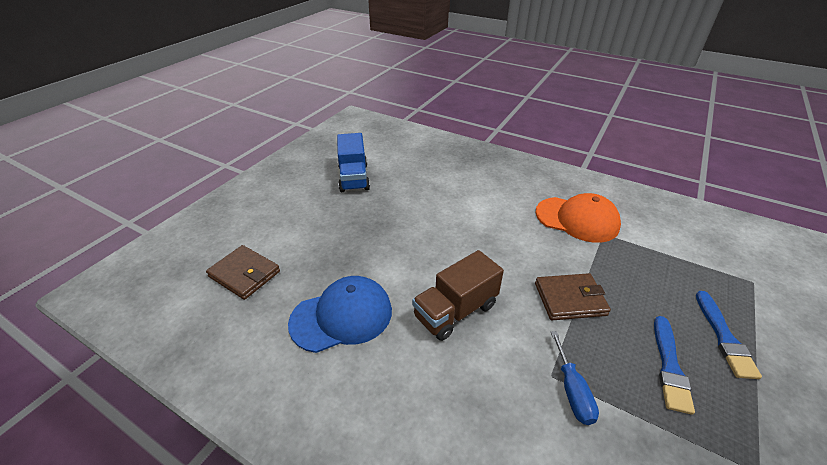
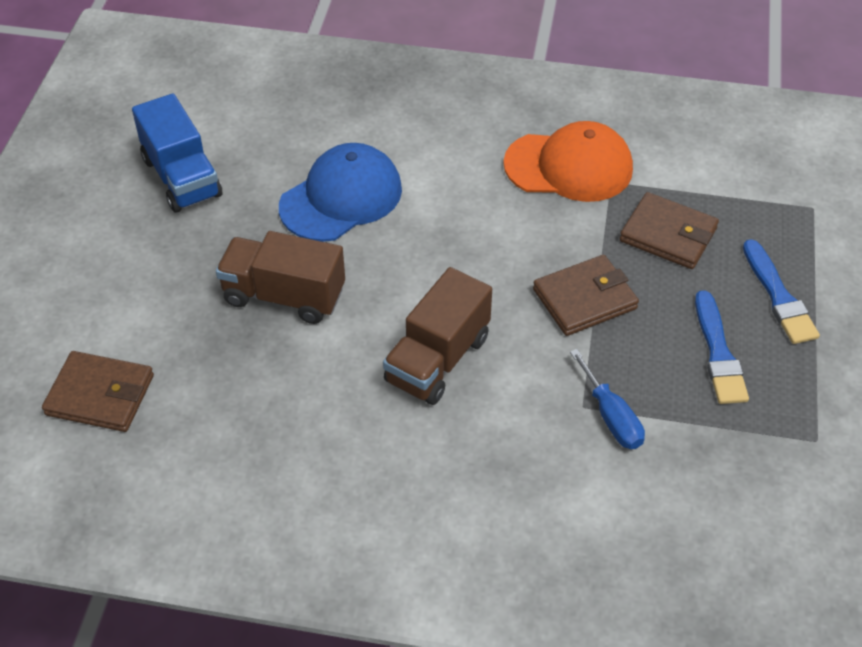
camera: 20 degrees left, 10 degrees up
(342, 316) = (283, 412): blue cap -> blue cap (341, 198)
(377, 247) = (284, 296): none -> brown truck
(639, 273) = (668, 235): none -> brown wallet

